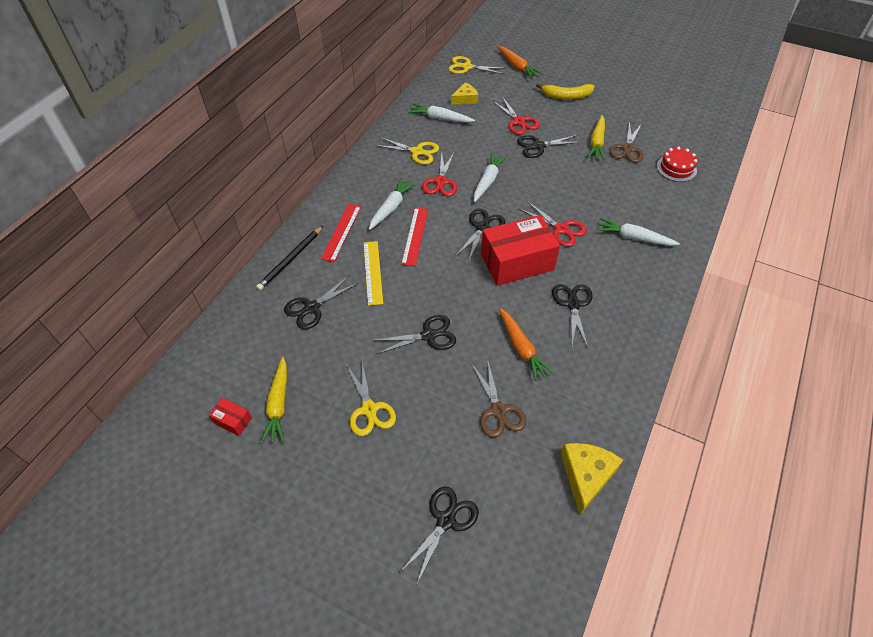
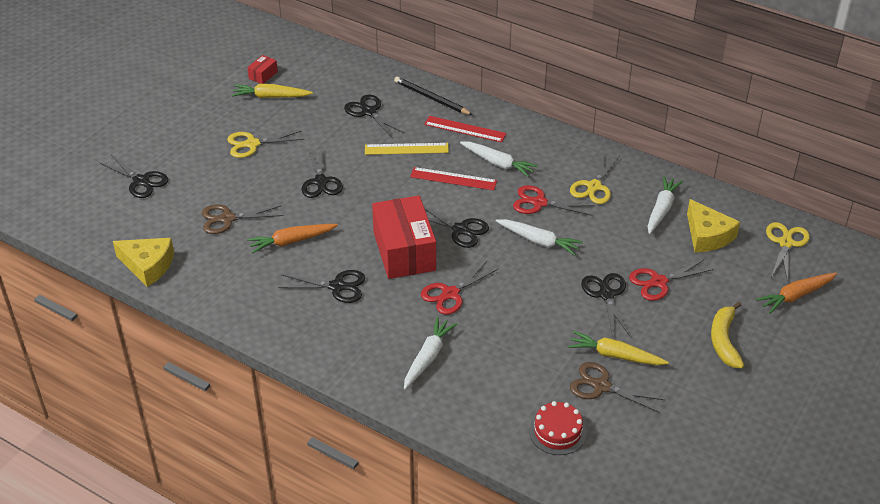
camera: 95 degrees right, 10 degrees down
(465, 99) = (707, 235): yellow cheese -> yellow cheese, size x1.52

